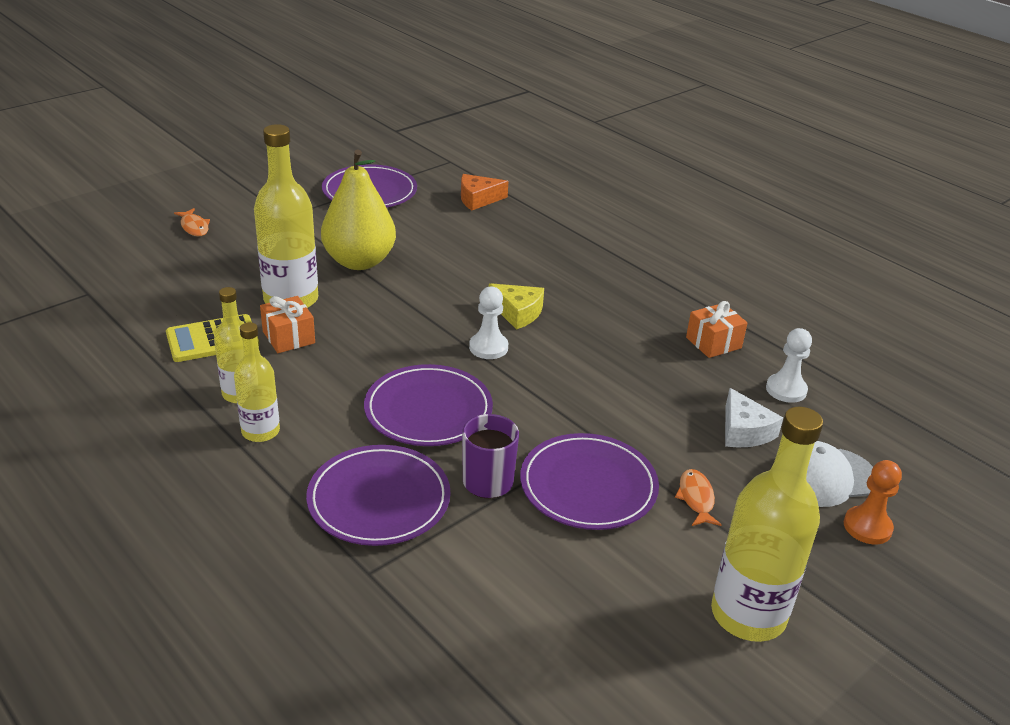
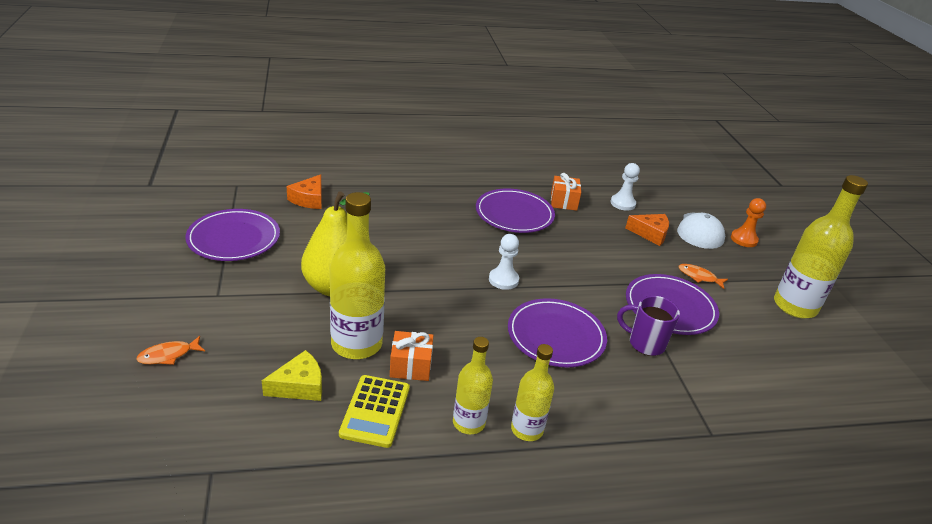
camera: 60 degrees left, 0 degrees up
(194, 227) = (168, 355): orange fish -> orange fish turned 150 degrees clockwise
(379, 499) = (640, 399): purple plate -> purple plate (514, 214)
(518, 313) = (473, 250): yellow cheese -> yellow cheese (299, 386)
(744, 431) = (650, 234): white cheese -> orange cheese

